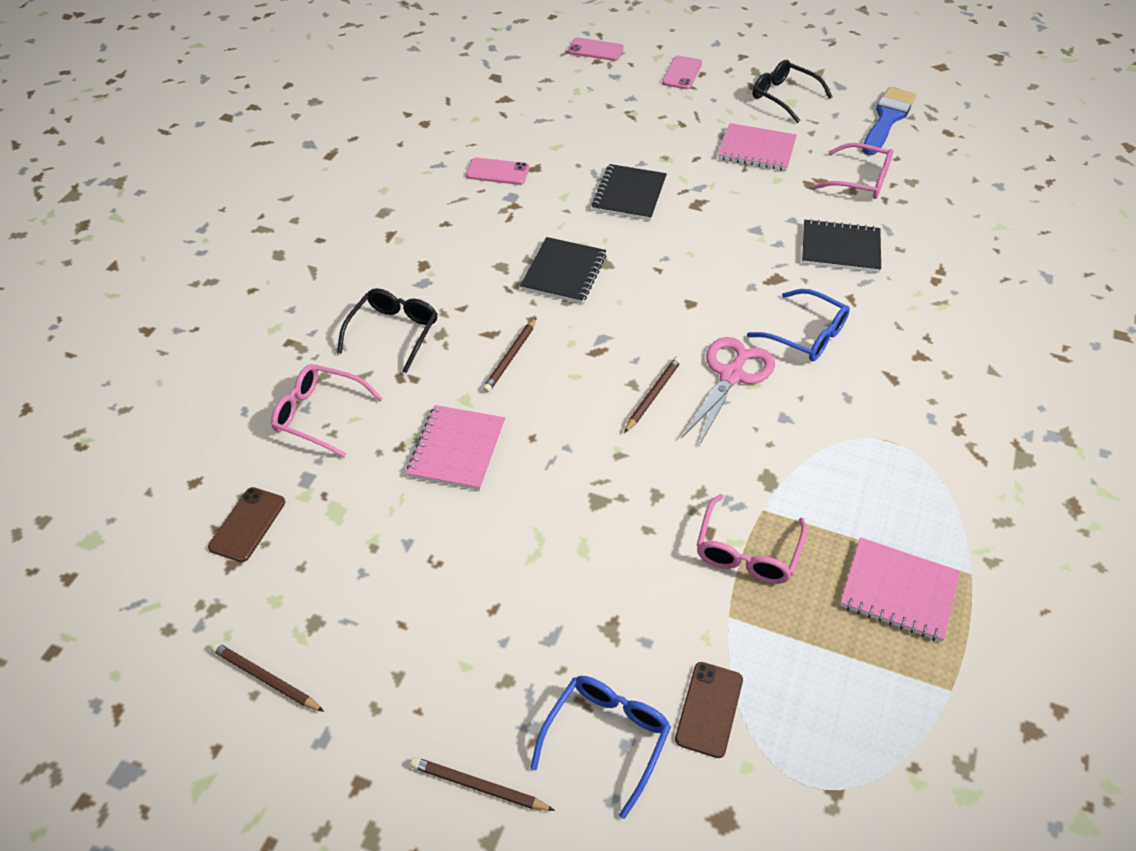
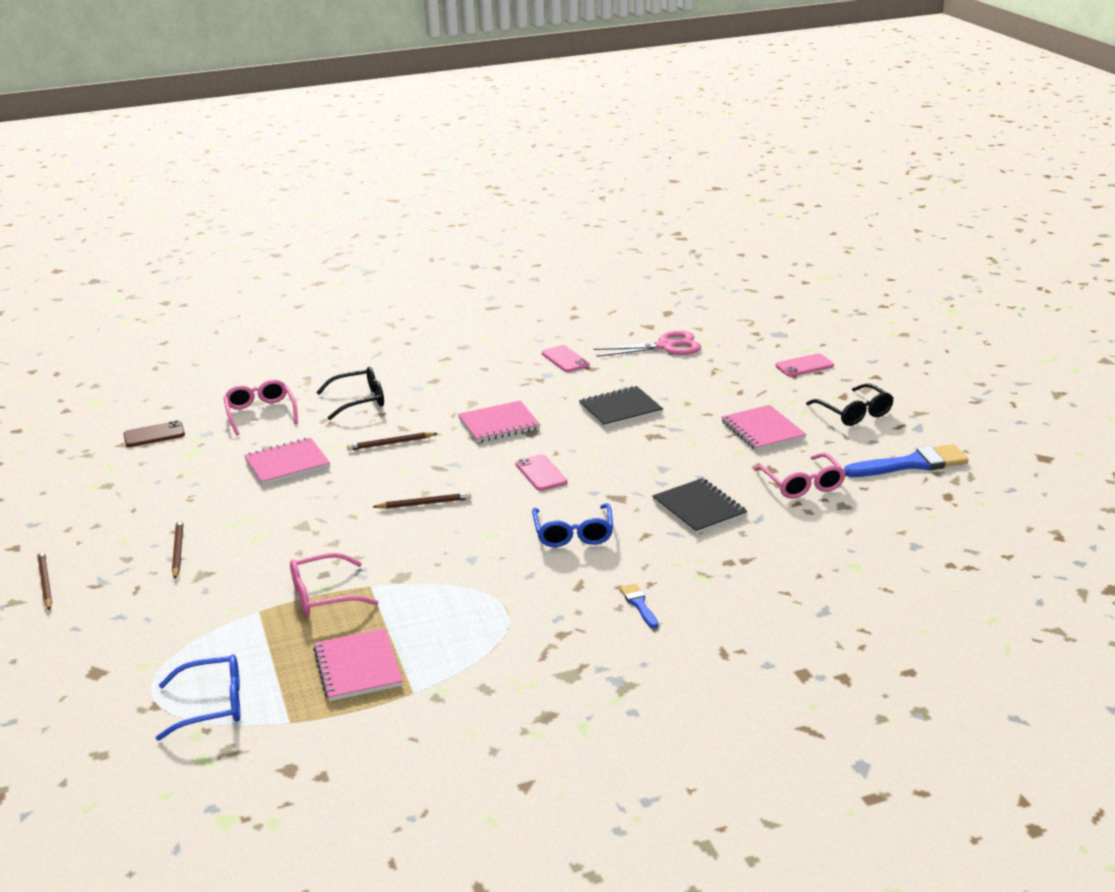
camera: 50 degrees right, 20 degrees down
(265, 678) = (56, 490): brown pencil -> brown pencil (178, 551)
(563, 272) = (499, 424): black notebook -> pink notebook
(595, 50) = (768, 327): pink phone -> pink phone (541, 473)
(606, 738) = (117, 608): blue glasses -> blue glasses (212, 705)
(709, 709) = (175, 634): brown phone -> none
(731, 375) = (486, 523): pink scissors -> pink scissors (666, 346)
(784, 97) = (854, 413): black glasses -> black glasses turned 150 degrees clockwise
(953, 361) = (639, 604): none -> blue brush

